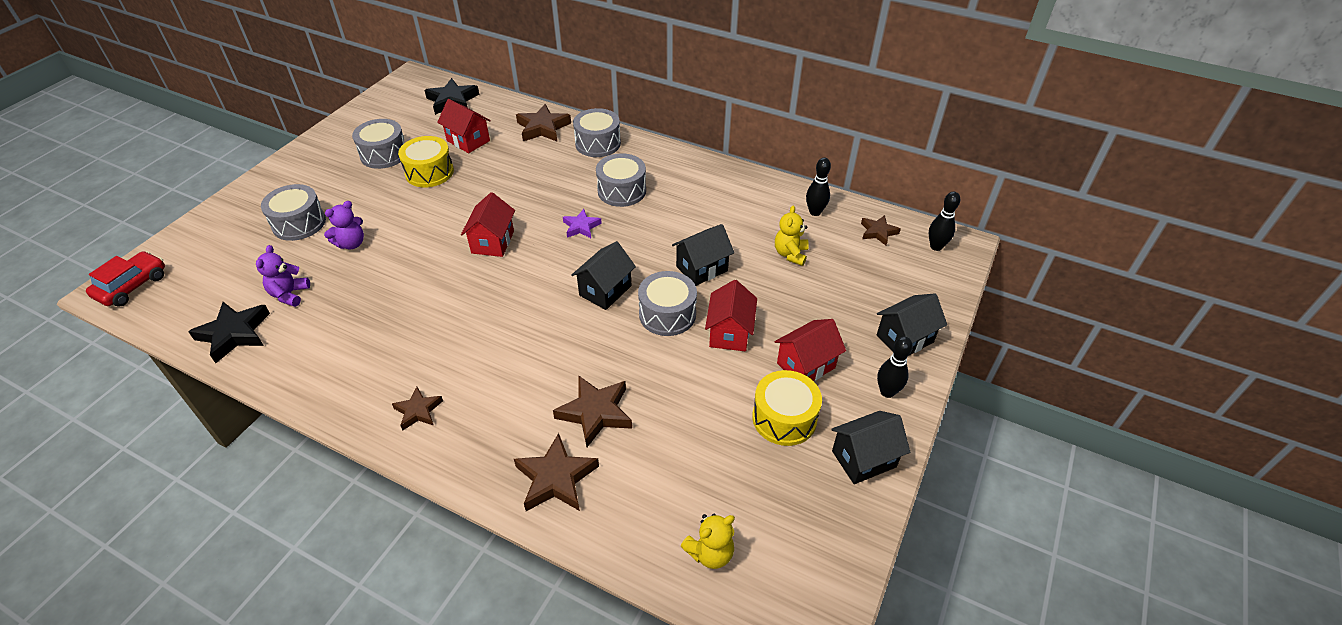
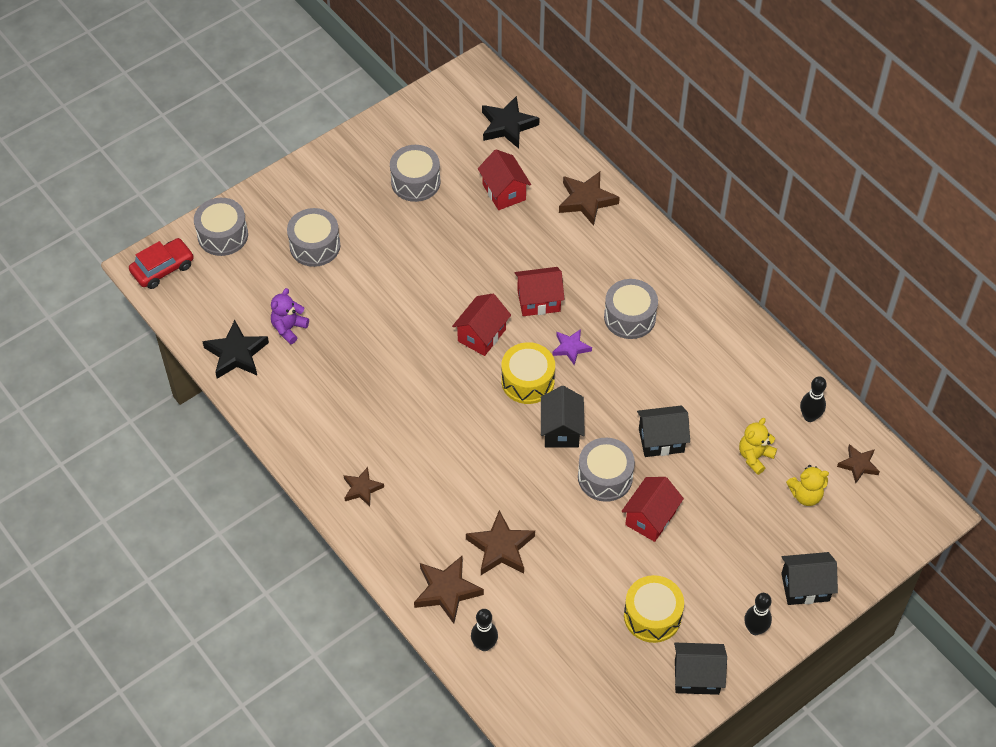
camera: 25 degrees right, 10 degrees up
(351, 244) = (355, 289): purple teddy bear -> none
(429, 172) = (452, 223): yellow drum -> yellow drum (527, 381)
(598, 143) = (634, 243): grey drum -> grey drum (223, 235)
(605, 290) = (561, 430): black house -> black house turned 60 degrees counterclockwise
(710, 553) = (535, 696): yellow teddy bear -> yellow teddy bear (805, 495)
(806, 365) = (699, 576): red house -> red house (538, 301)
(936, 246) = (905, 504): black bowling pin -> black bowling pin (484, 645)

